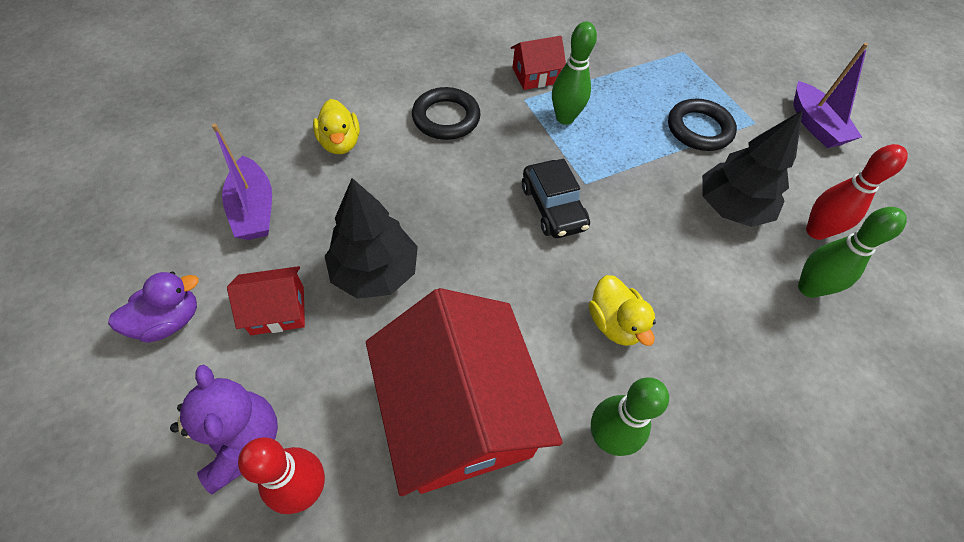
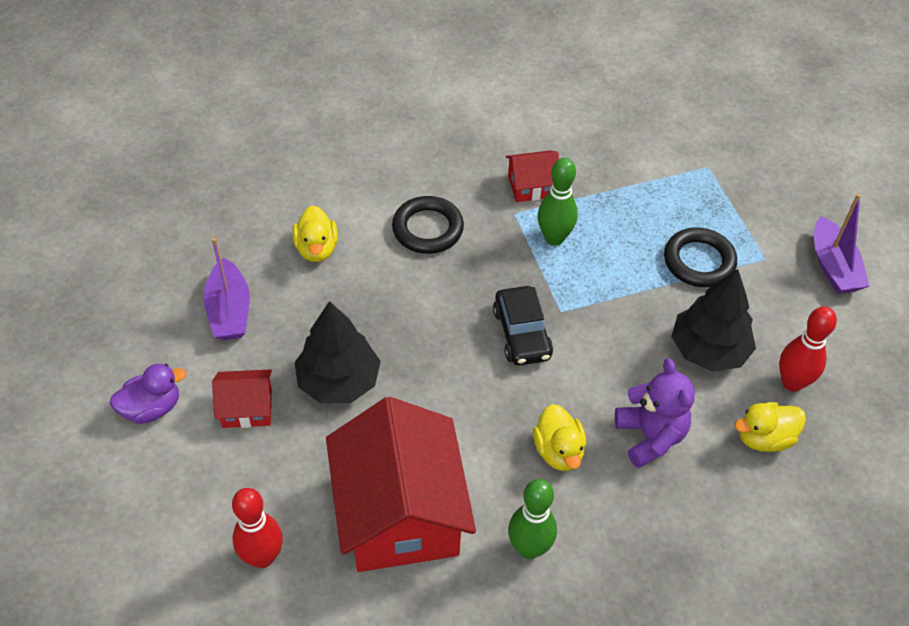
camera: 10 degrees right, 5 degrees down
(243, 441) = (213, 514): purple teddy bear -> purple teddy bear (650, 436)
(808, 288) = (764, 438): green bowling pin -> yellow duck

